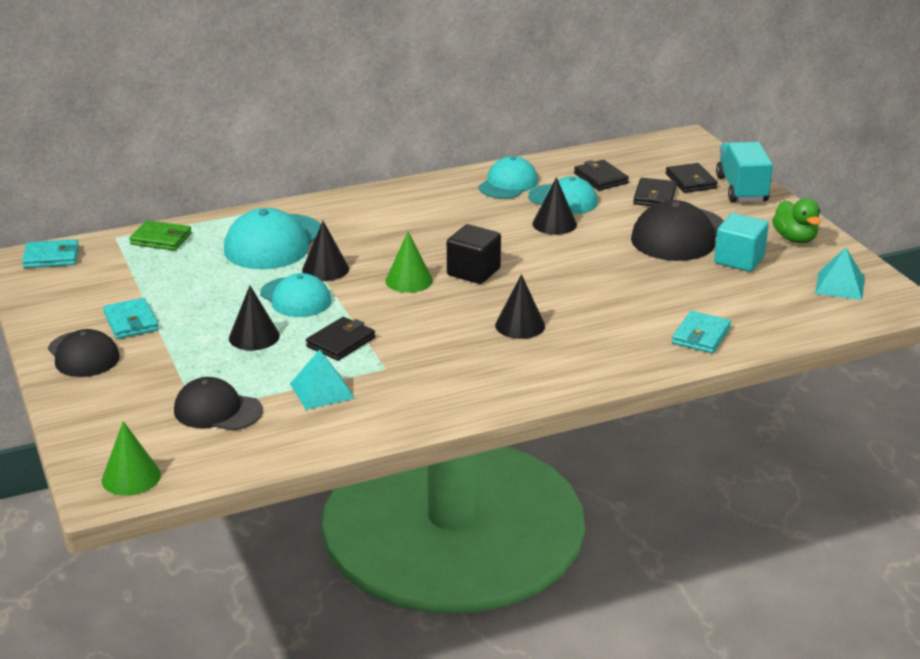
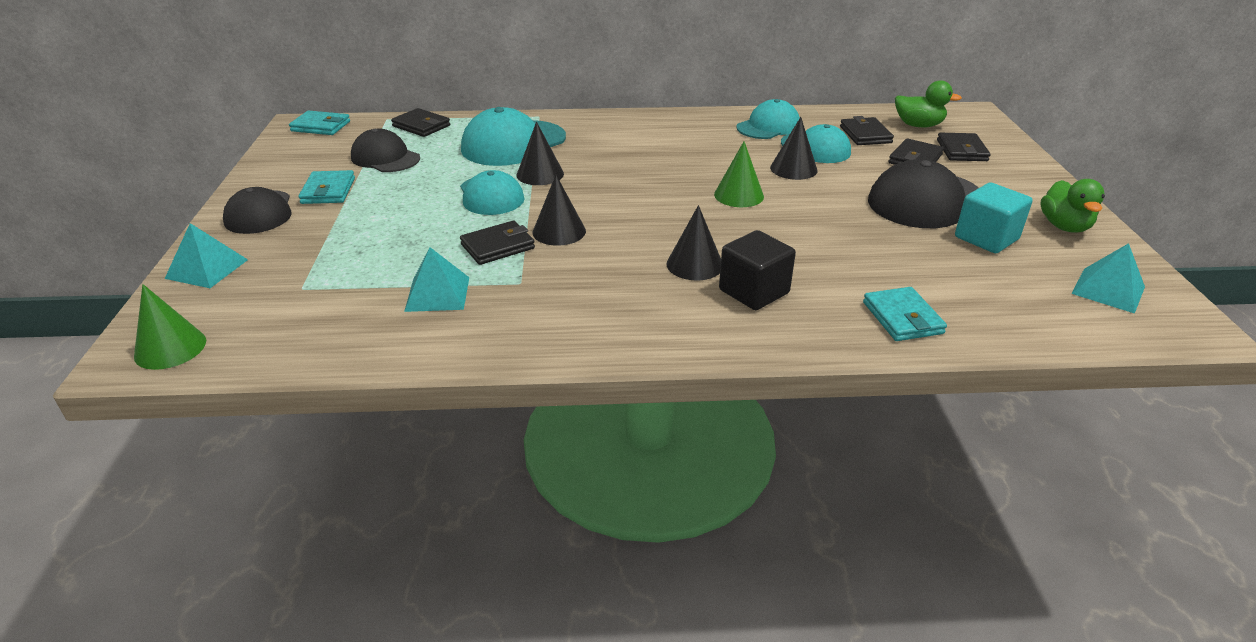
camera: 20 degrees right, 5 degrees up
(89, 412) = (206, 269): none -> turquoise pyramid
(161, 239) = (421, 126): green wallet -> black wallet
(217, 410) = (320, 293): black cap -> black cap (385, 158)
(254, 336) = (421, 225): black cone -> black cone (559, 231)
(409, 280) = (611, 198): green cone -> green cone (739, 195)
(473, 272) = (681, 201): black cube -> black cube (754, 292)
(643, 161) = (918, 125): none -> green duck
(701, 336) = (902, 318): turquoise wallet -> turquoise wallet turned 60 degrees counterclockwise
(741, 189) = (1017, 166): turquoise truck -> none

